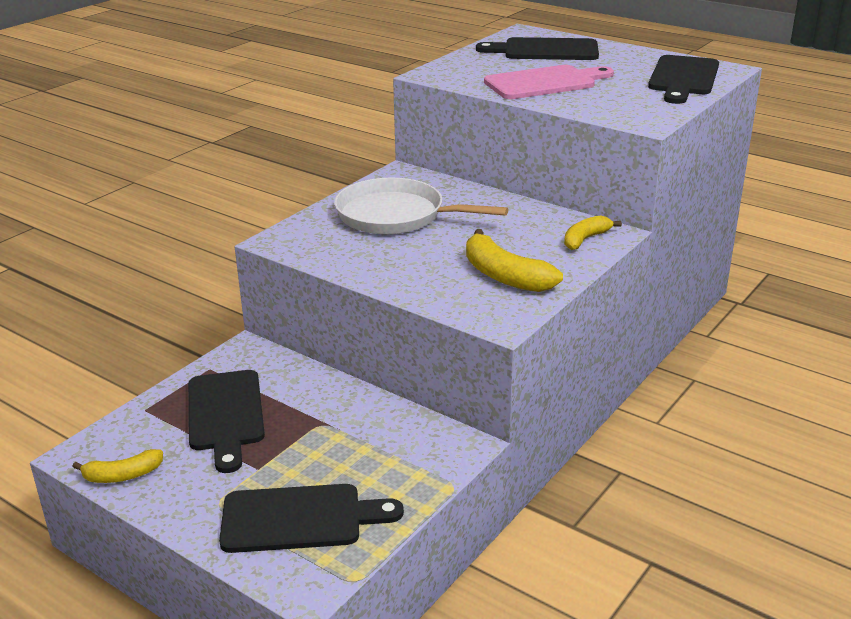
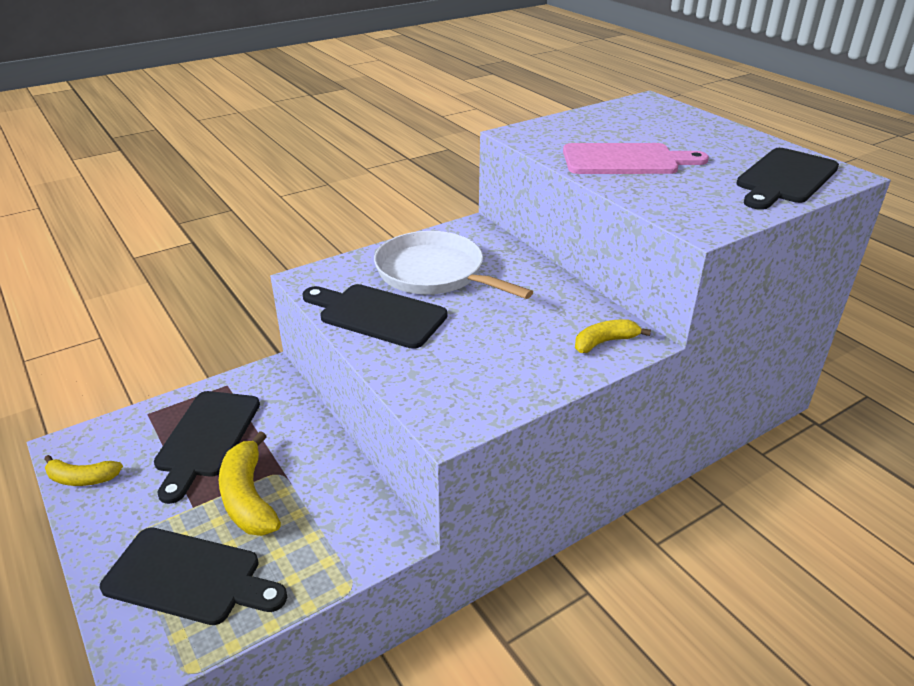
camera: 20 degrees right, 5 degrees up
(504, 276) = (490, 368): yellow banana -> yellow banana (248, 498)
(545, 50) = (655, 123): black cutting board -> black cutting board (377, 315)

